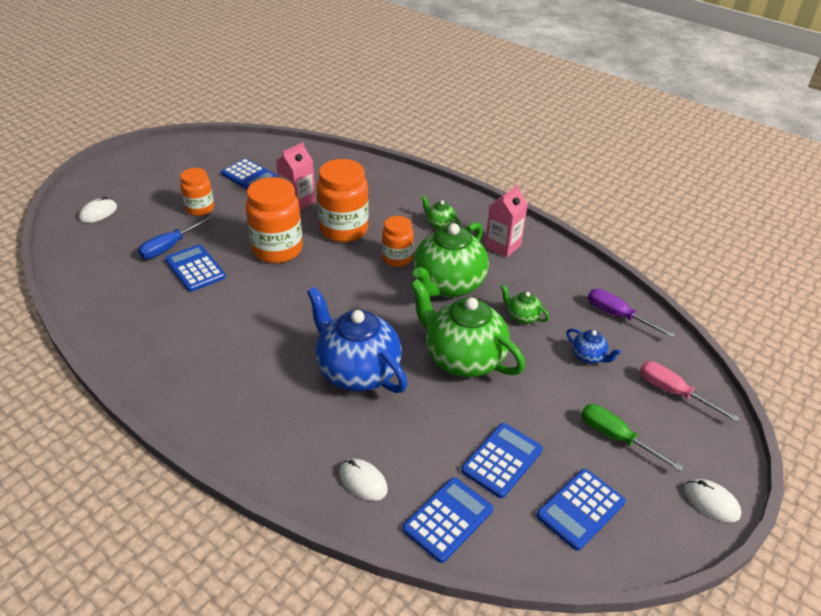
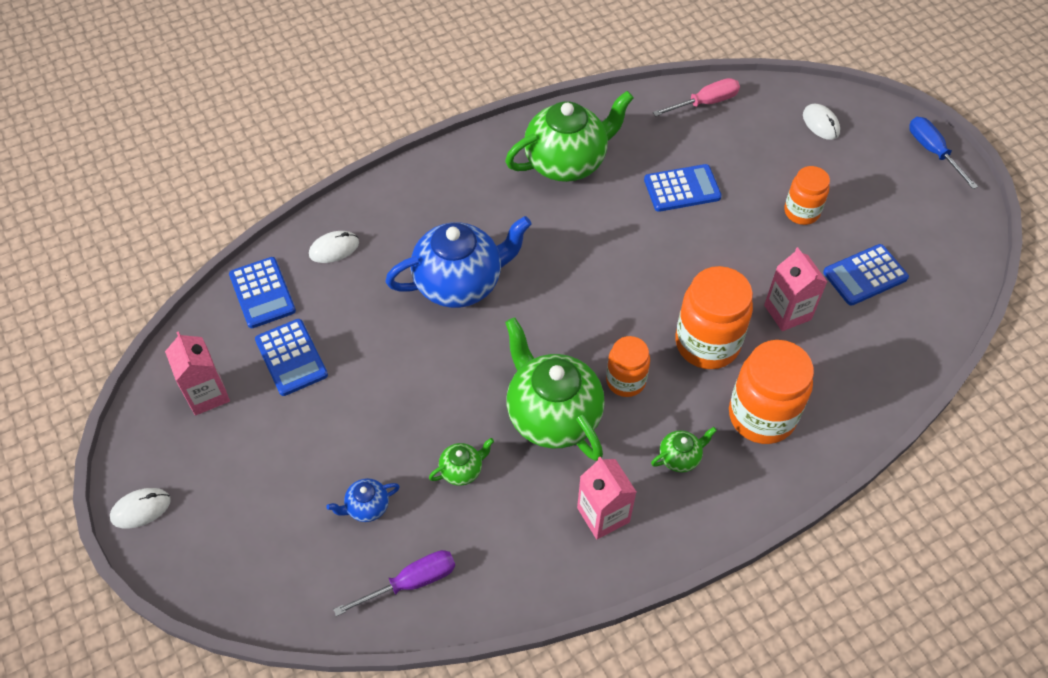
camera: 115 degrees right, 15 degrees up
(170, 247) = (731, 174): blue screwdriver -> blue screwdriver (932, 151)
(277, 250) = (689, 267): orange jar -> orange jar (761, 416)
(463, 358) = (429, 380): green teapot -> green teapot (567, 162)
(580, 509) = (207, 394): blue calculator -> pink carton
(616, 437) = (254, 469): green screwdriver -> none
(673, 392) = (271, 565): pink screwdriver -> pink screwdriver (705, 103)

